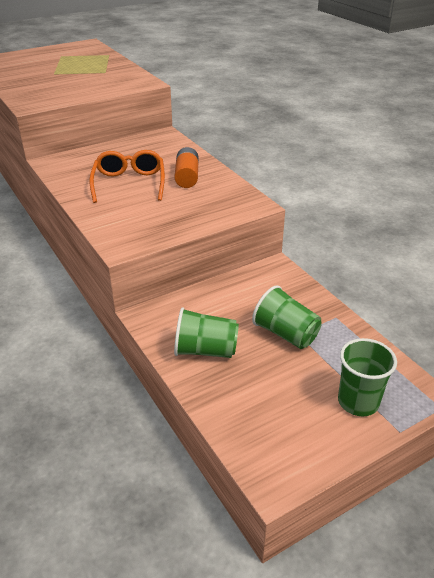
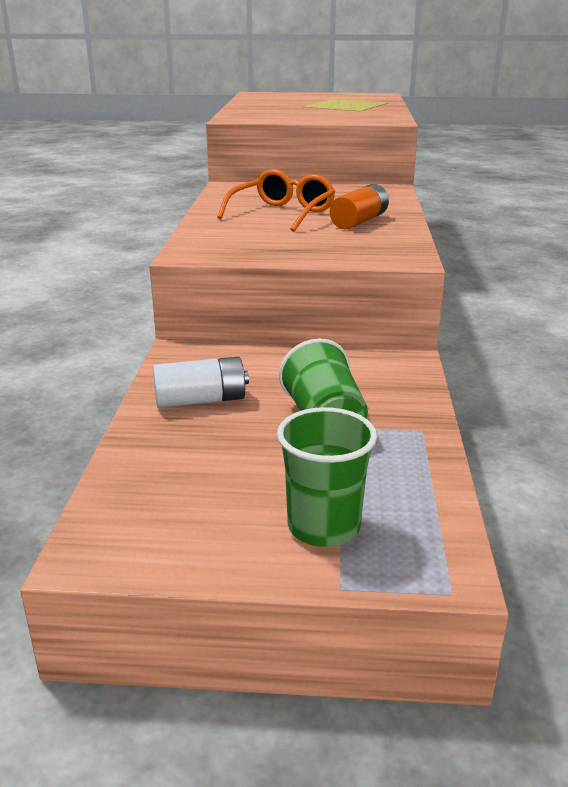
camera: 35 degrees right, 10 degrees down
(205, 350) = (201, 400): green cup -> white battery

